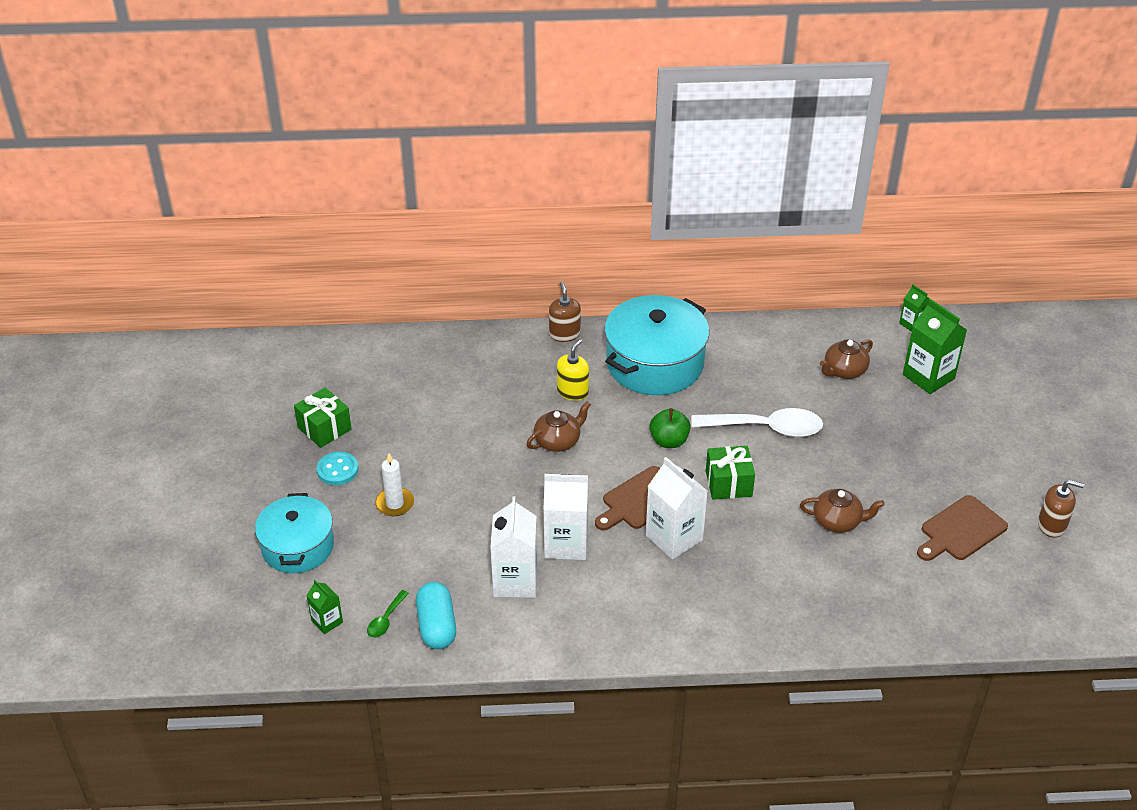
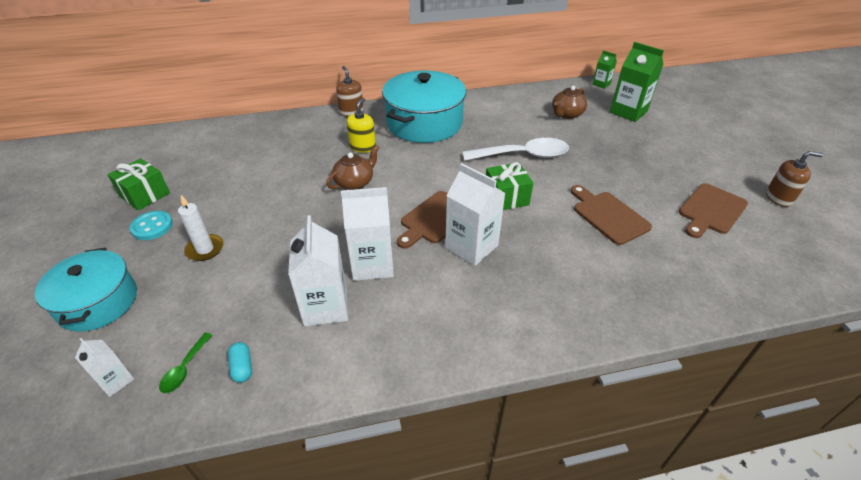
camera: 10 degrees left, 0 degrees up
(327, 621) = (116, 381): green carton -> white carton
(437, 626) = (242, 367): turquoise capsule -> turquoise capsule, size x0.53
(669, 441) = (448, 172): green apple -> none
(838, 521) = (608, 216): brown teapot -> brown cutting board

